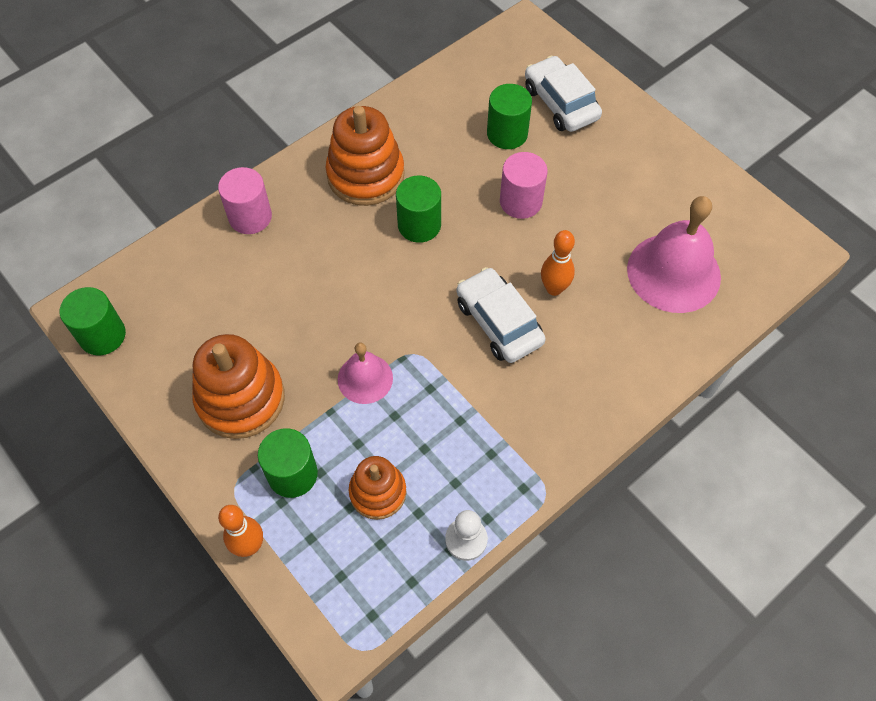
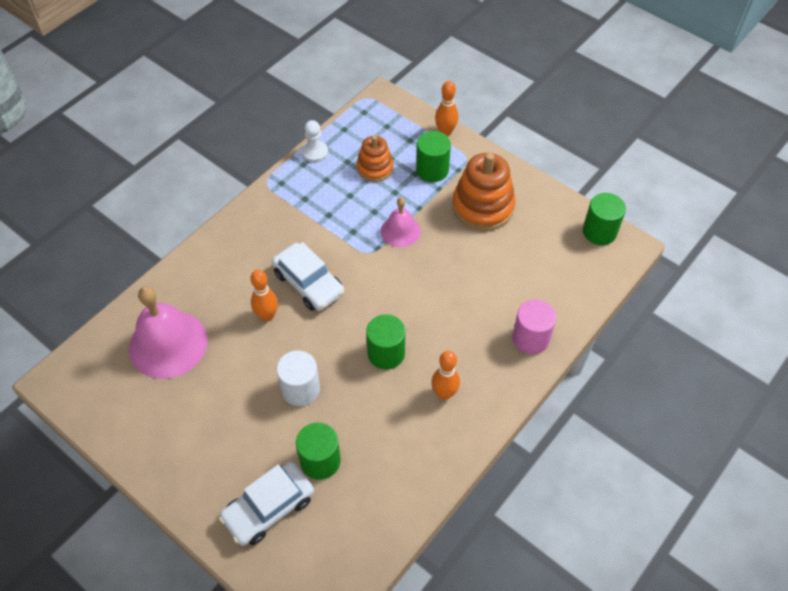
camera: 170 degrees right, 5 degrees down
(365, 175) = (444, 393): orange stacking toy -> orange bowling pin
(520, 201) = (300, 389): pink cylinder -> white cylinder
(560, 103) = (269, 508): white car -> white car turned 90 degrees clockwise

